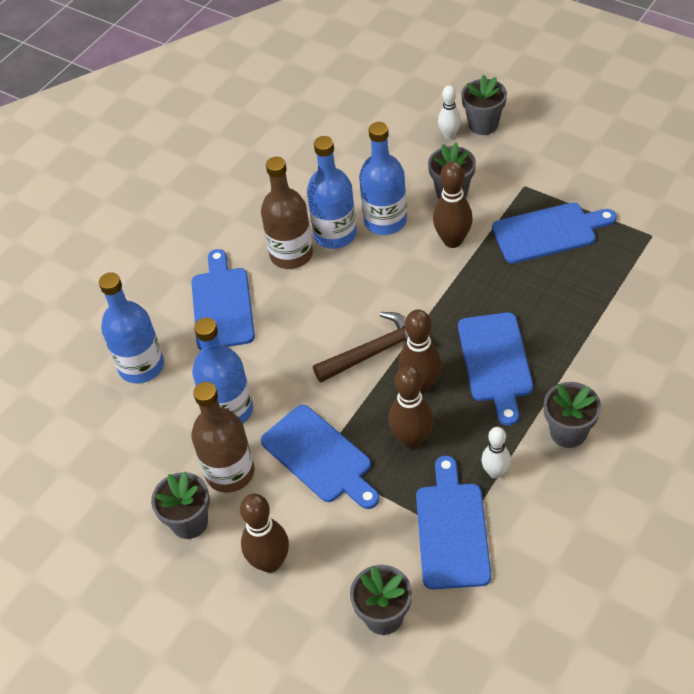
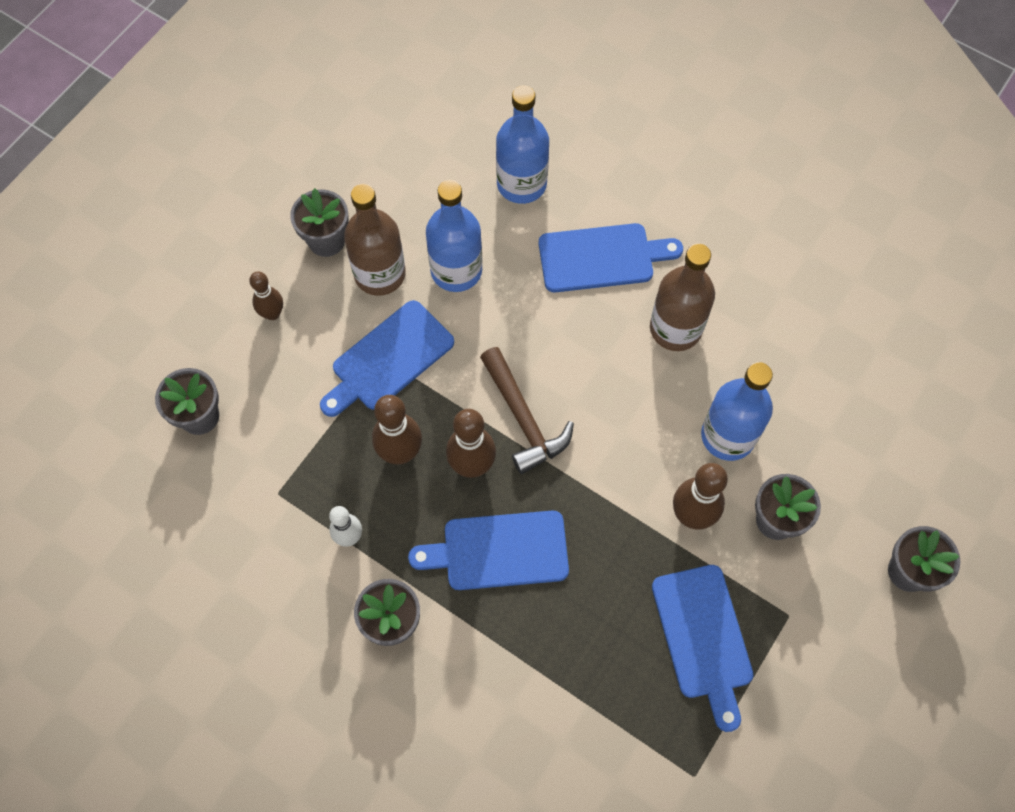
camera: 85 degrees right, 15 degrees up
(270, 562) = (272, 313): brown bowling pin -> brown bowling pin, size x0.64
(335, 234) = (706, 377): blue bottle -> none
(449, 135) = (886, 524): white bowling pin -> none
(452, 530) = (285, 487): blue cutting board -> none

